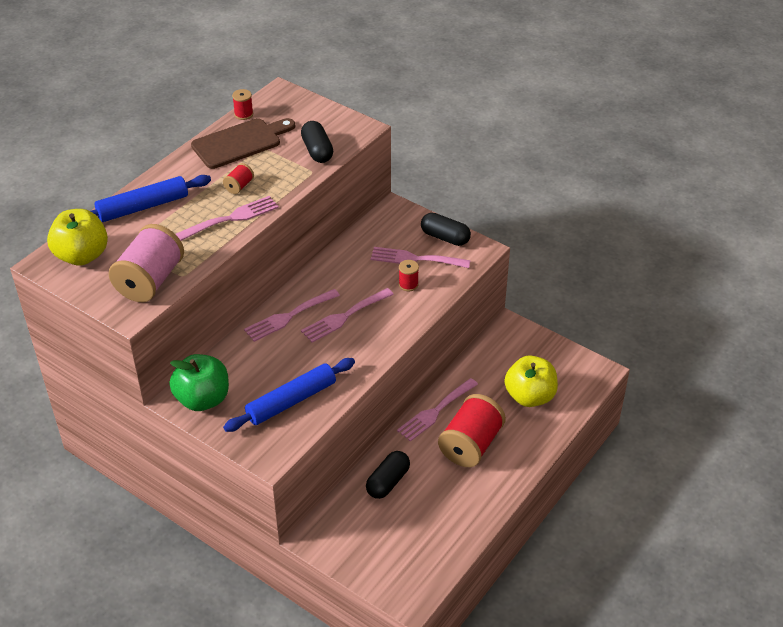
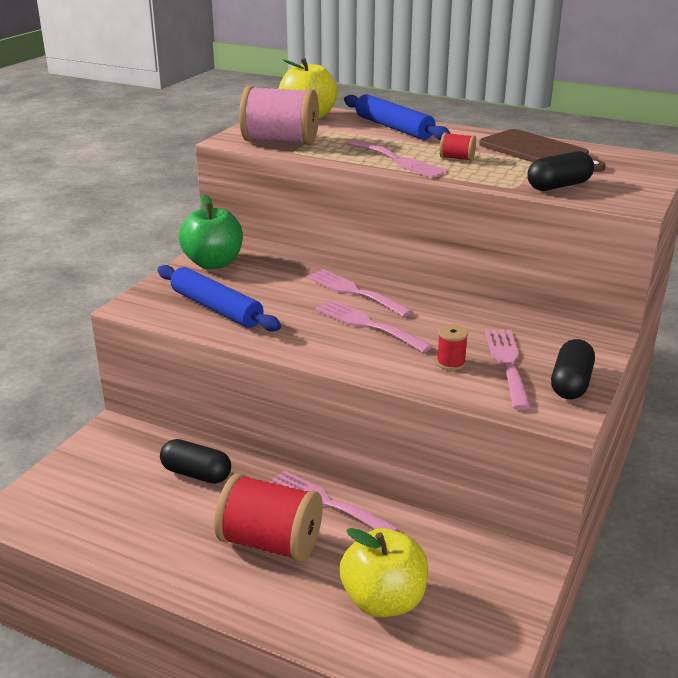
camera: 80 degrees right, 15 degrees down
(243, 114) = (593, 148): red spool -> none

